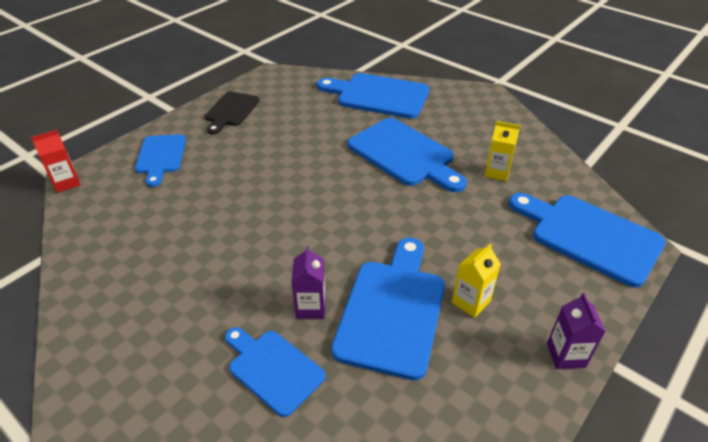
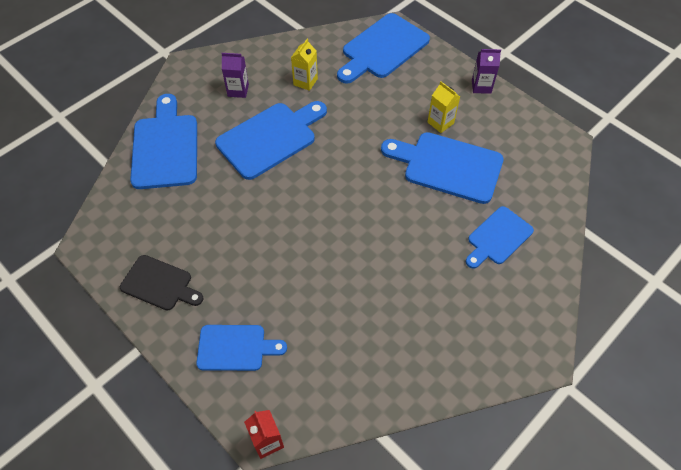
camera: 85 degrees left, 15 degrees up
(311, 307) = (444, 214): purple carton -> purple carton (238, 90)
(378, 95) = (165, 147): blue cutting board -> blue cutting board turned 150 degrees clockwise

